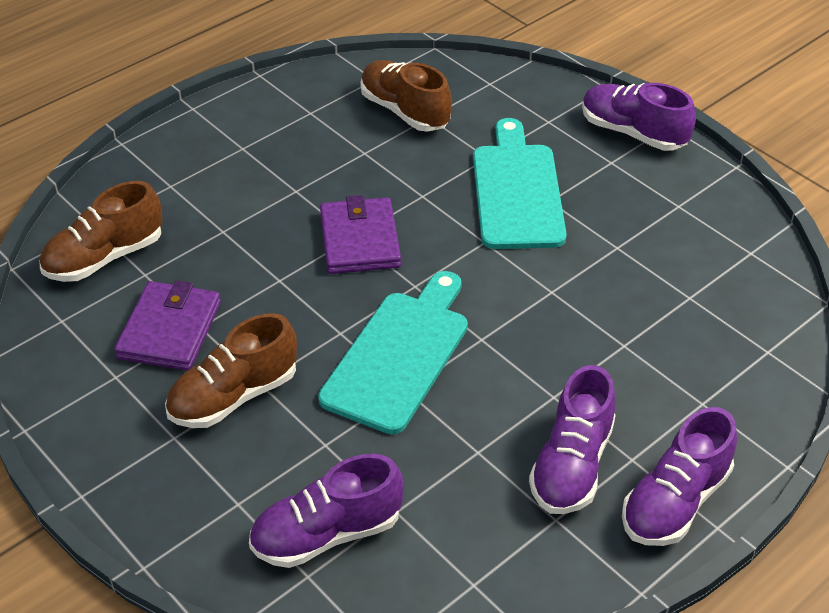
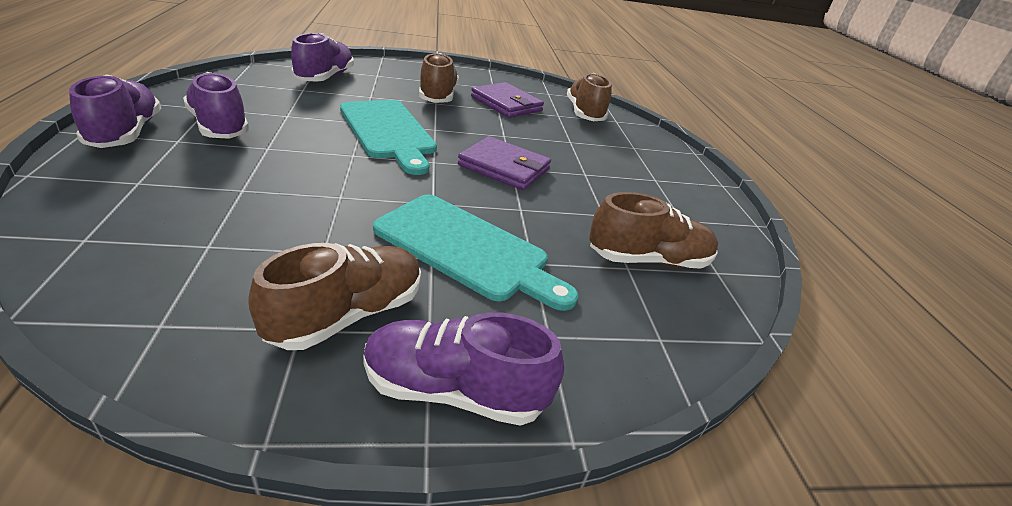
camera: 120 degrees right, 10 degrees down
(633, 133) = (454, 391): purple shoe -> purple shoe turned 150 degrees counterclockwise
(645, 197) = (347, 315): none -> brown shoe

